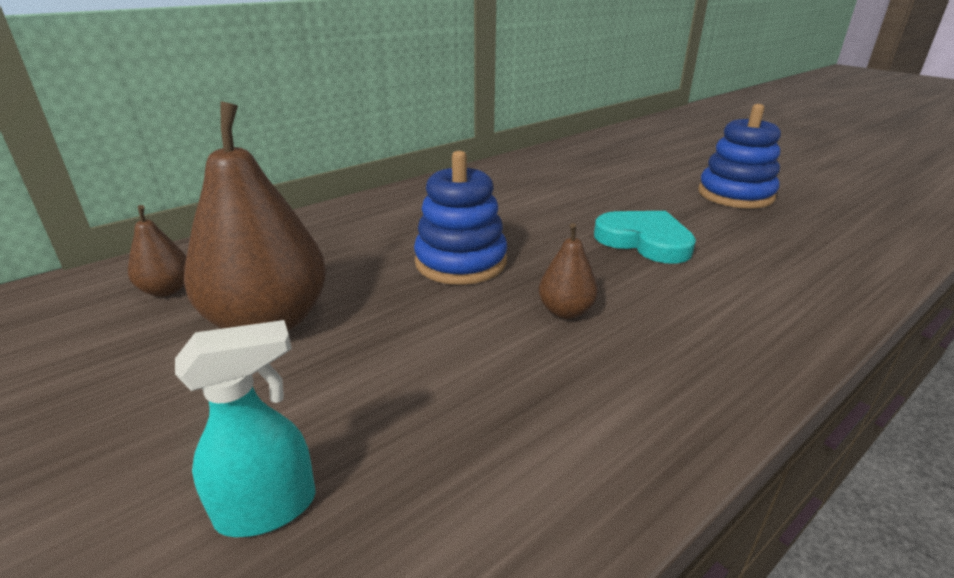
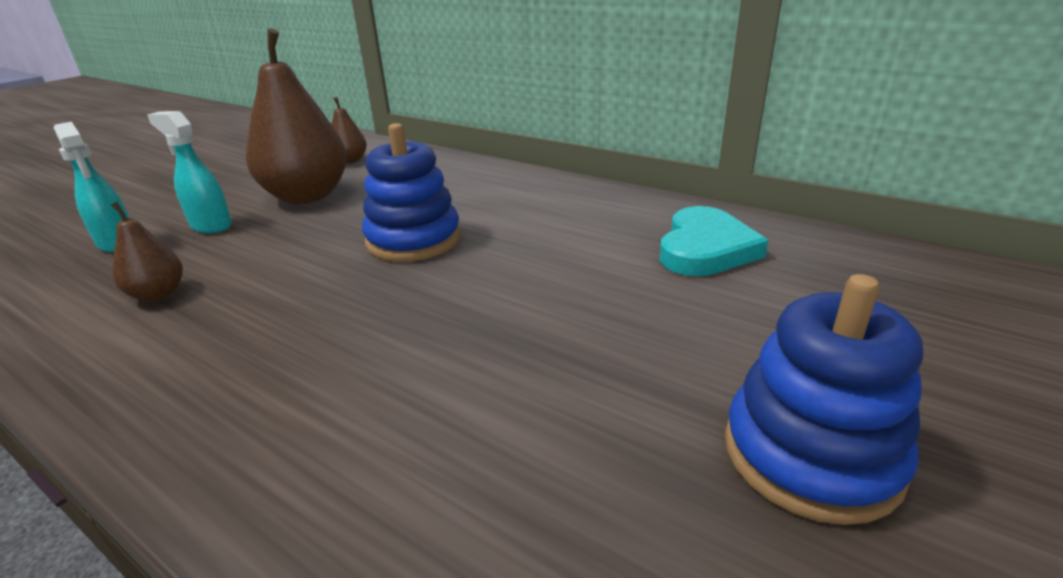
camera: 75 degrees right, 0 degrees up
(293, 402) = (211, 225): none -> turquoise spray bottle
(565, 311) = (317, 306): brown pear -> brown pear (158, 294)
(644, 241) = (512, 346): turquoise heart -> turquoise heart (705, 248)

